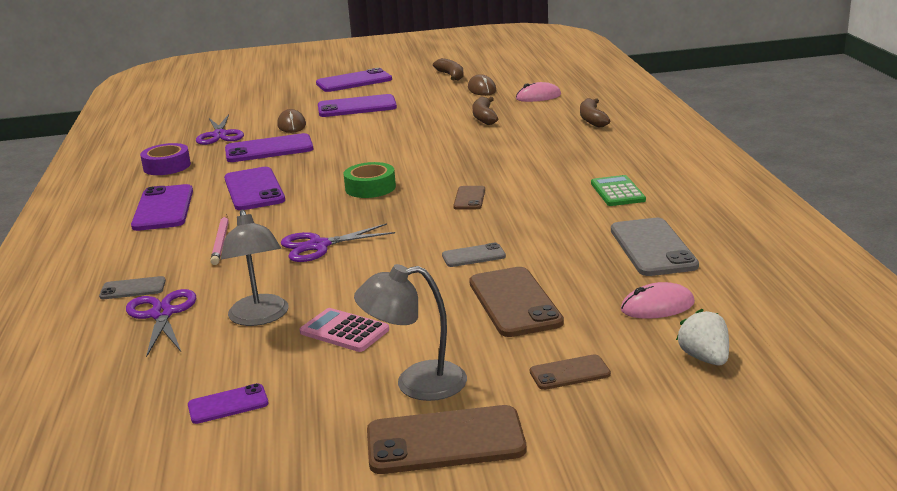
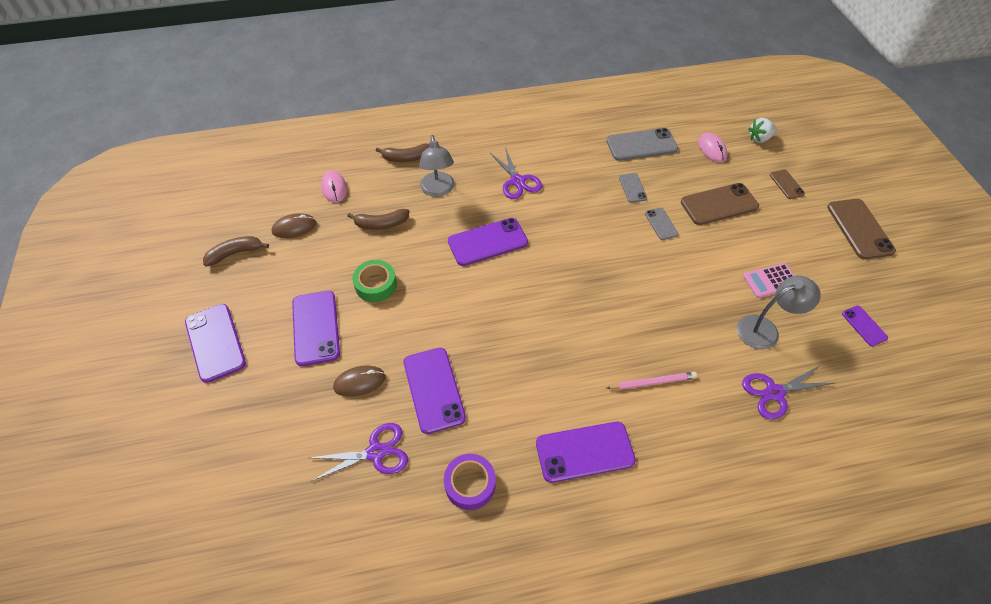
camera: 95 degrees left, 30 degrees up
(133, 289) = (742, 426): grey phone -> grey phone (632, 188)
(254, 189) = (541, 381): purple phone -> purple phone (487, 242)
(318, 246) = (654, 312): purple scissors -> purple scissors (517, 181)
(344, 331) = (770, 281): pink calculator -> pink calculator turned 45 degrees clockwise
(370, 188) = (542, 292): green tape -> green tape (376, 285)
(416, 383) = (815, 243): grey lamp -> grey lamp (438, 190)
(469, 198) = (566, 229): brown phone -> none
(617, 192) = (557, 153): green calculator -> none

